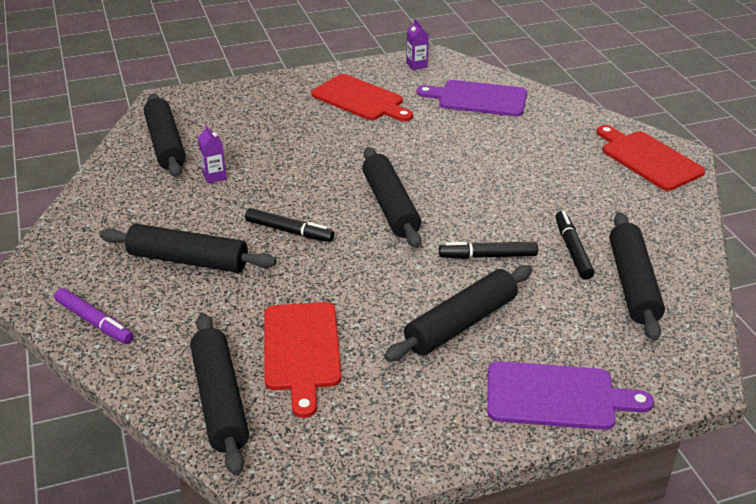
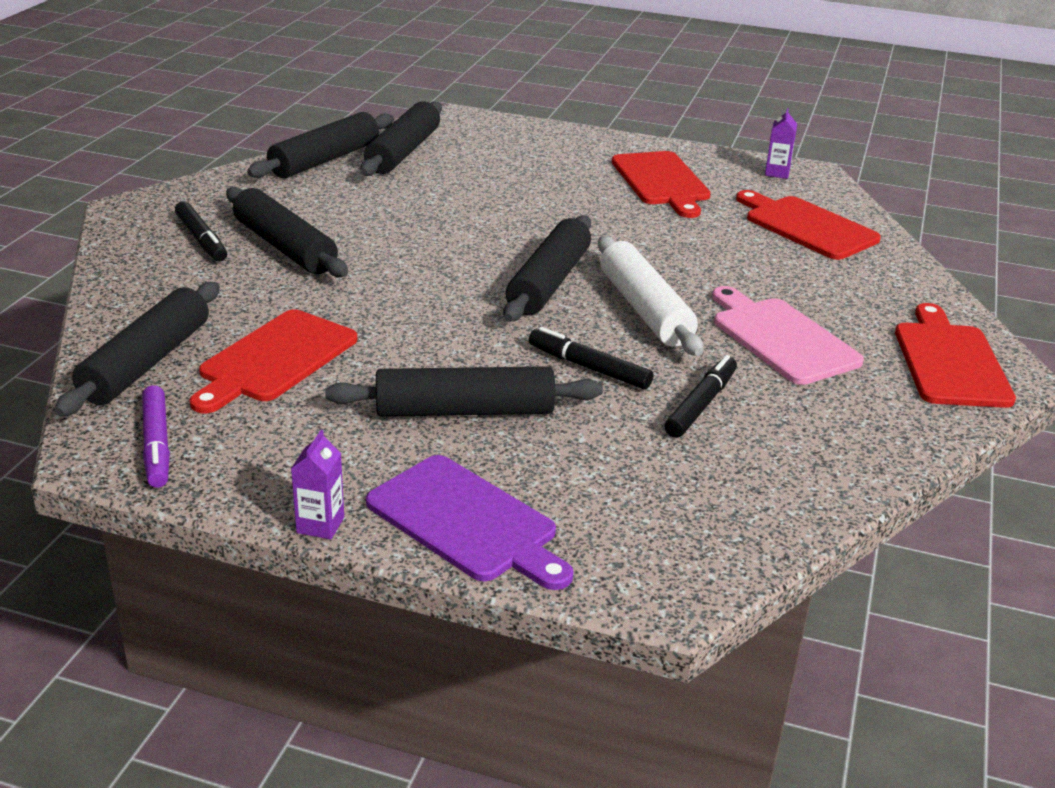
camera: 35 degrees right, 5 degrees down
(95, 322) = (139, 259): purple marker -> purple marker (157, 444)
(214, 176) = (409, 192): purple carton -> purple carton (320, 525)
(289, 231) = (412, 262): black marker -> black marker (201, 239)
(466, 200) = (644, 309): none -> white rolling pin
(478, 98) = (806, 226): purple cutting board -> red cutting board
(557, 184) = (781, 338): none -> pink cutting board
(632, 284) = (727, 468): black rolling pin -> black rolling pin (324, 159)

